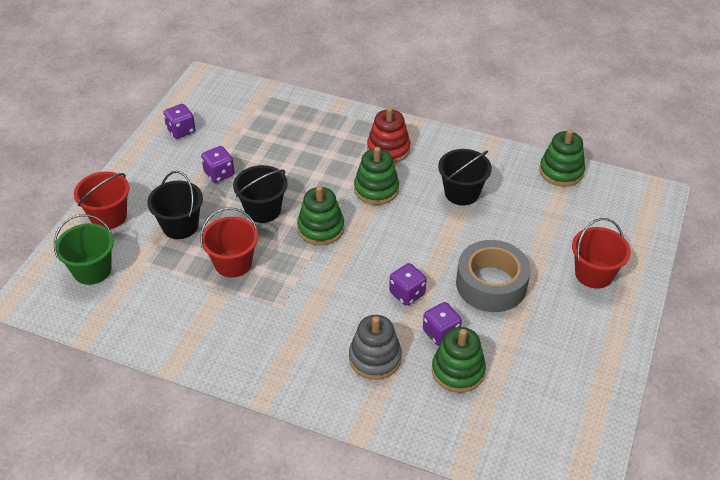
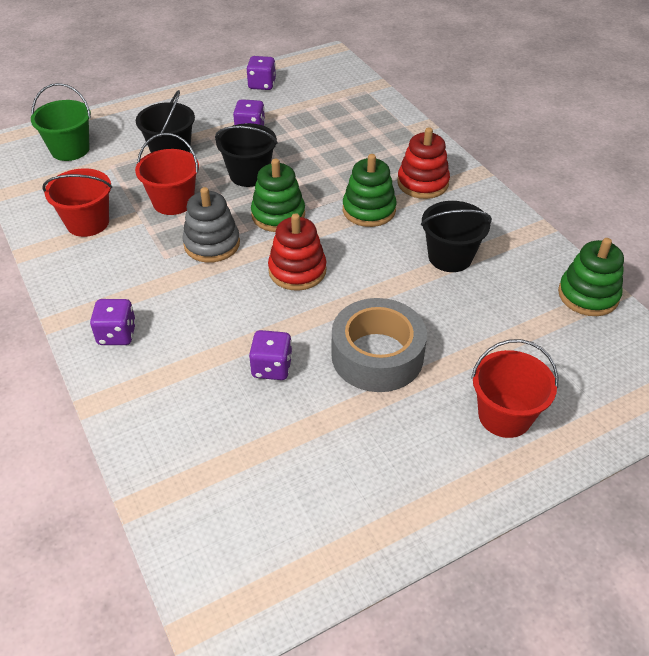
camera: 40 degrees right, 0 degrees up
(108, 216) = (130, 119): red bucket -> red bucket (88, 223)
(375, 358) = (186, 349): grey stacking toy -> grey stacking toy (212, 244)
(381, 260) = (297, 271): none -> red stacking toy
(407, 293) = (285, 313): purple dice -> purple dice (117, 334)
(458, 371) = (244, 412): green stacking toy -> none

